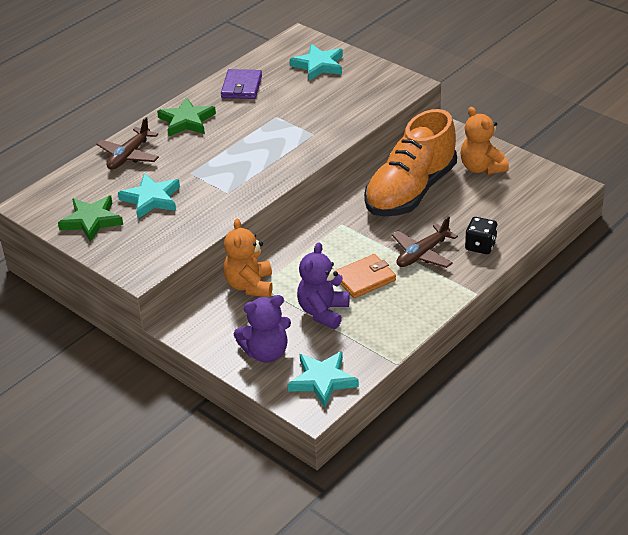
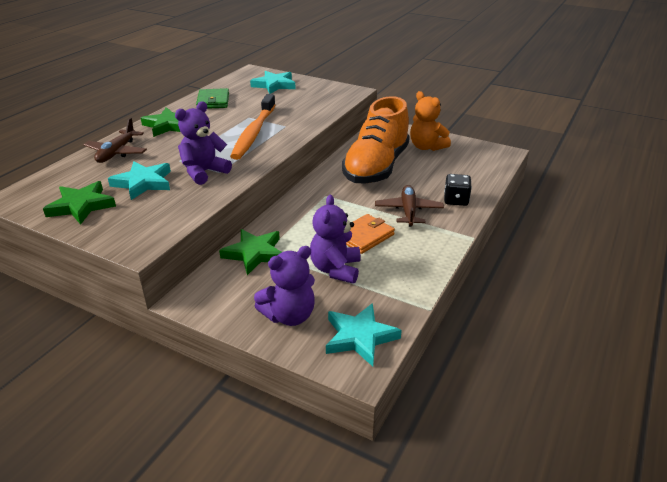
camera: 15 degrees left, 5 degrees down
(212, 191) = (204, 172): none -> purple teddy bear
(241, 87) = (213, 101): purple wallet -> green wallet
(250, 285) = (254, 253): orange teddy bear -> green star
(276, 142) = (254, 133): none -> orange toothbrush
(422, 254) = (408, 211): brown plane -> brown plane turned 150 degrees clockwise

